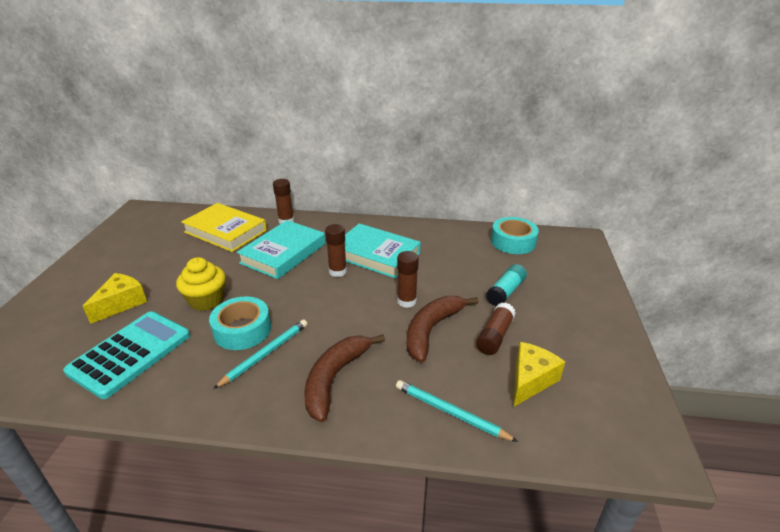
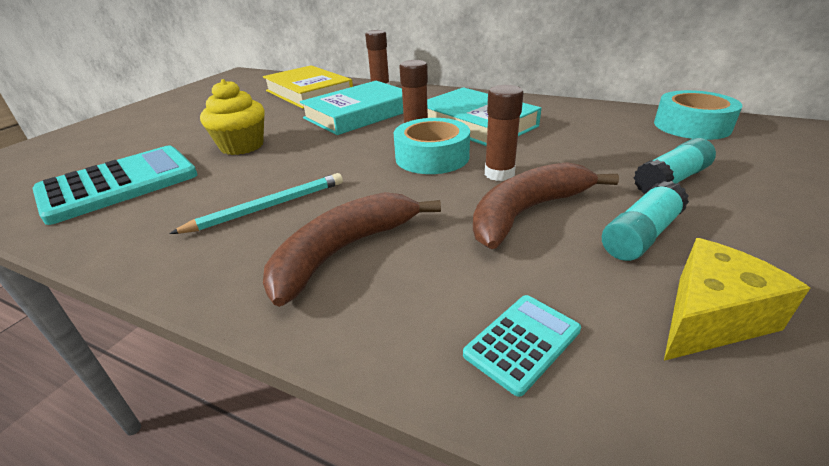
camera: 20 degrees right, 0 degrees up
(121, 304) = (154, 140): yellow cheese -> none
(242, 330) = (259, 178): turquoise tape -> turquoise tape (432, 157)
(451, 412) = (522, 342): turquoise pencil -> turquoise calculator
(494, 336) = (640, 235): brown glue stick -> turquoise glue stick

